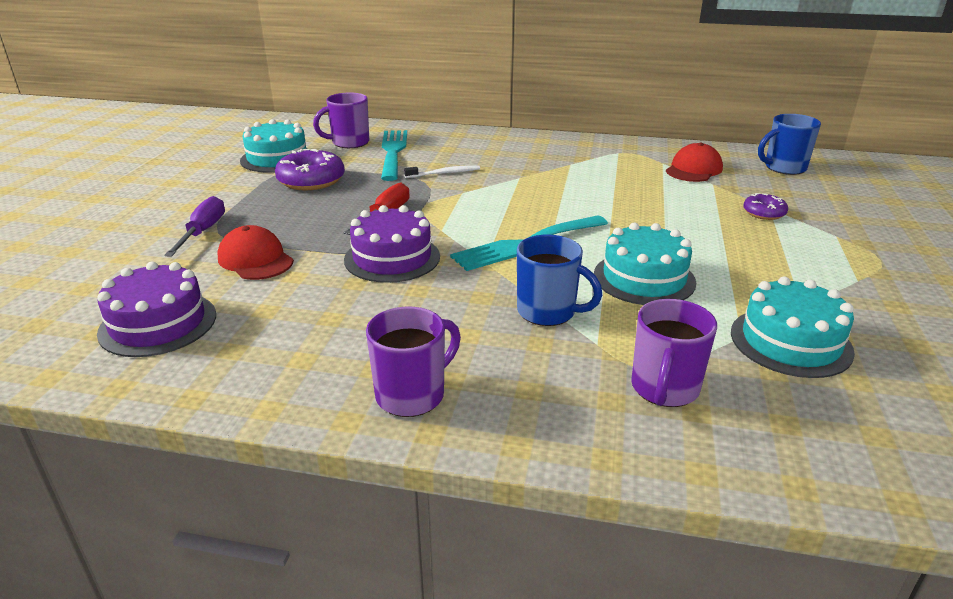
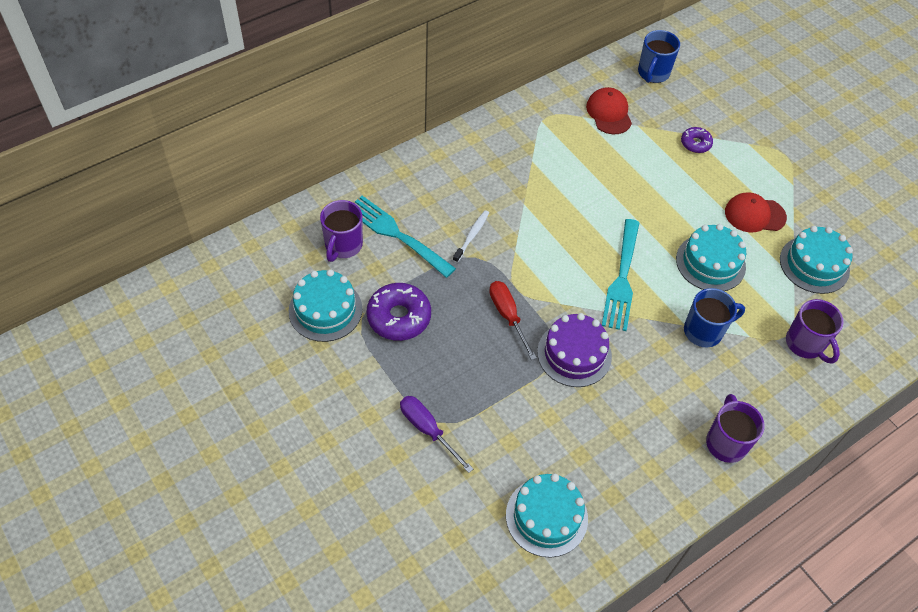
camera: 50 degrees left, 25 degrees up
(158, 323) = (546, 517): purple cake -> turquoise cake
(255, 259) = (505, 424): red cap -> red cap (754, 215)

